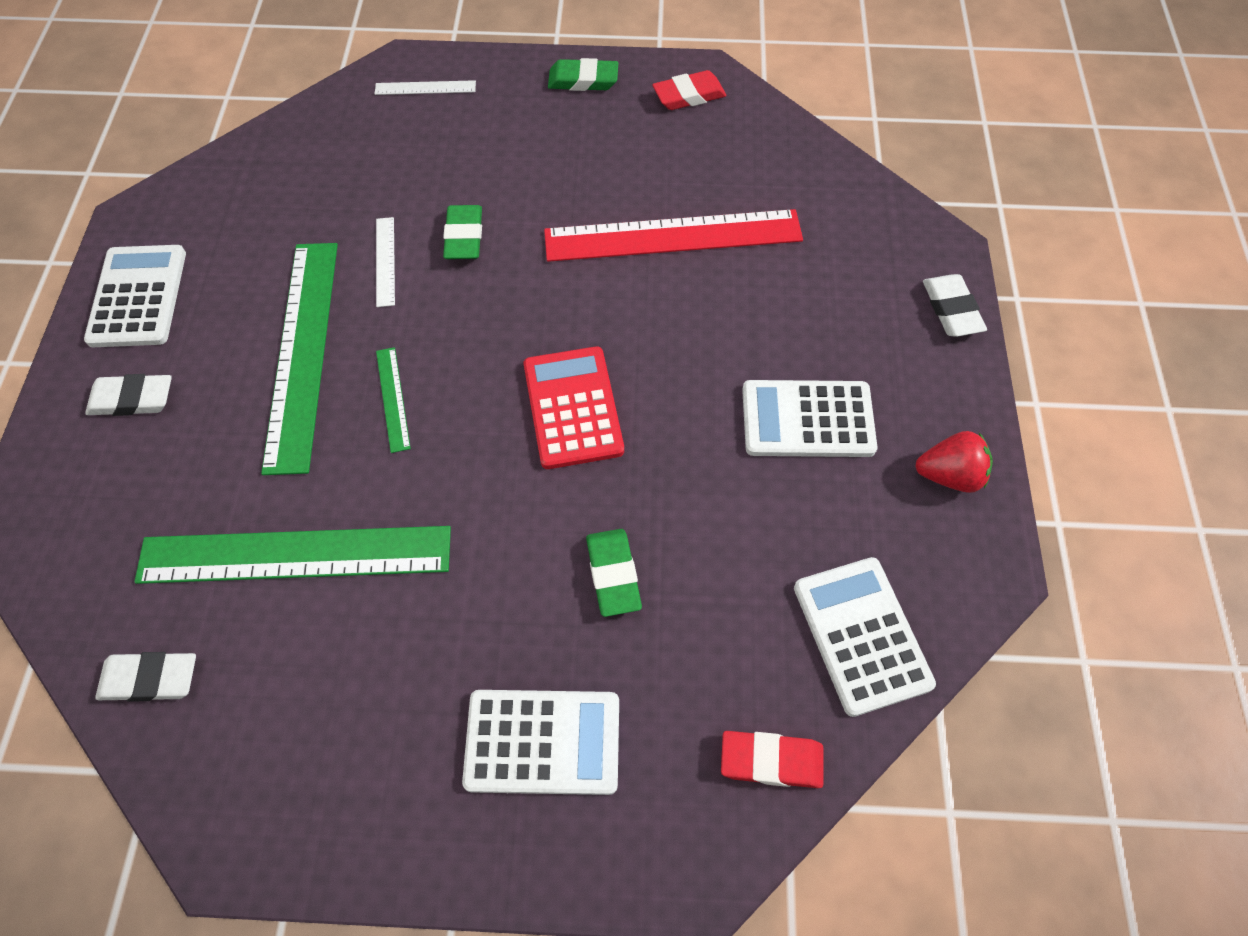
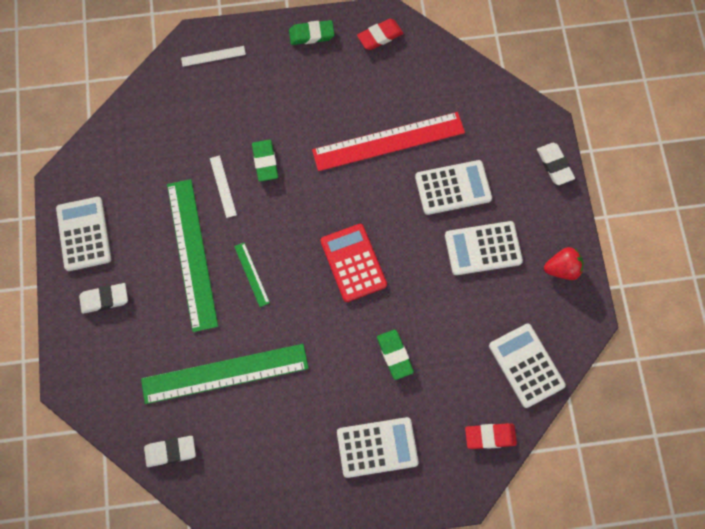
camera: 10 degrees left, 10 degrees up
(769, 318) = (453, 188): none -> white calculator

